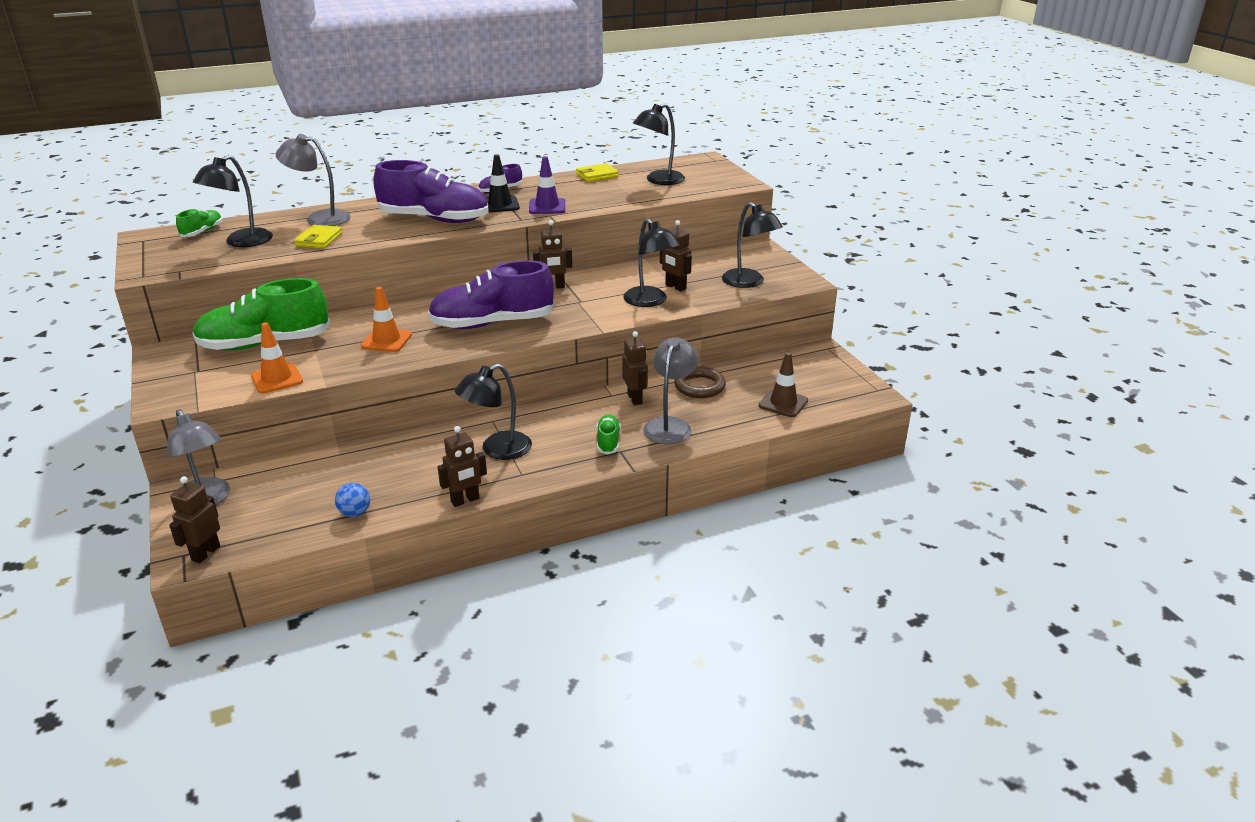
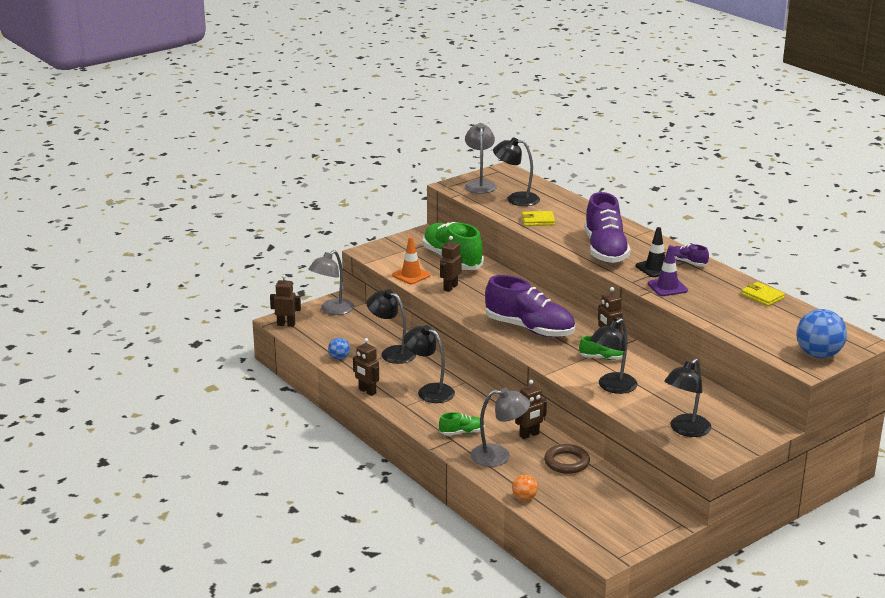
camera: 75 degrees right, 5 degrees down
(202, 232) = (523, 183): green shoe -> green shoe (602, 358)
(319, 218) = (575, 212): grey lamp -> grey lamp (480, 184)
(386, 340) = (480, 297): orange traffic cone -> none
(492, 323) = (530, 329): purple shoe -> purple shoe turned 150 degrees clockwise
(659, 180) = (776, 326): black lamp -> black lamp (392, 353)
(675, 287) = (648, 395): brown robot -> brown robot (450, 287)
(720, 176) = (818, 355): none -> blue ball
(760, 423) = (524, 498): none -> orange ball
(783, 403) = (563, 507): brown traffic cone -> none

